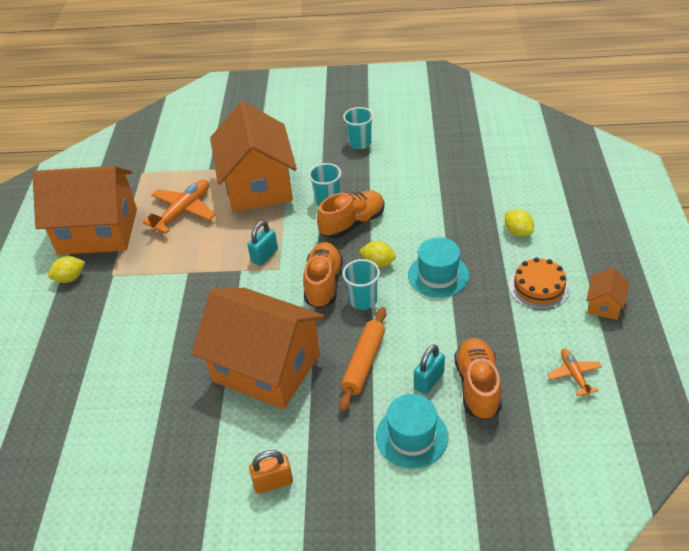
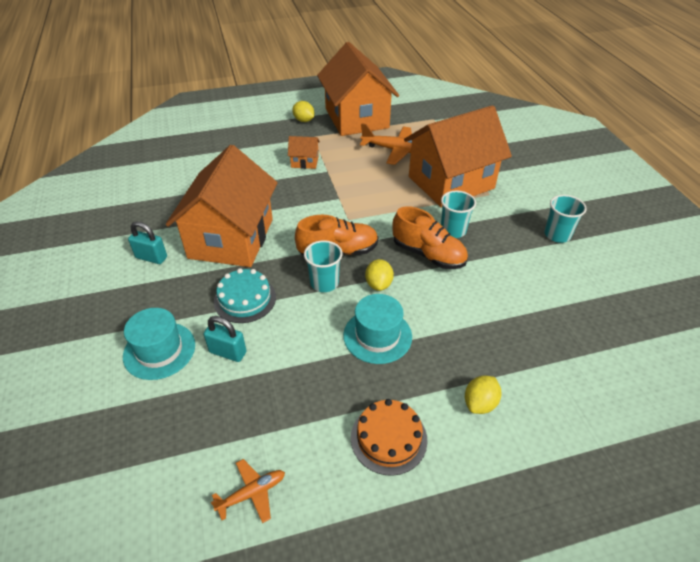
camera: 70 degrees right, 0 degrees up
(264, 256) = (361, 207): turquoise padlock -> turquoise padlock (151, 257)
(273, 482) = (114, 269): orange padlock -> none
(364, 363) = (245, 299): orange rolling pin -> turquoise cake
(477, 386) = (225, 395): orange shoe -> none
(604, 305) = (379, 522): orange house -> orange house (304, 162)

